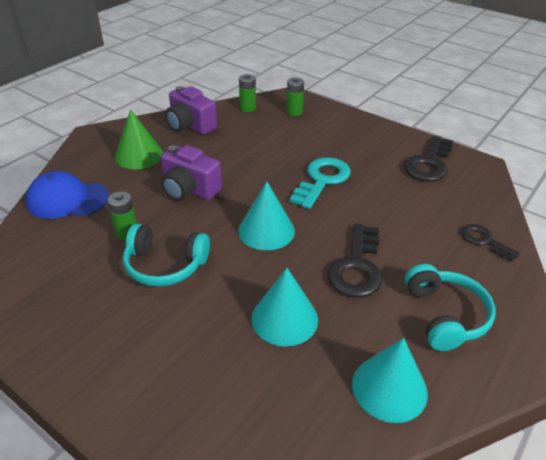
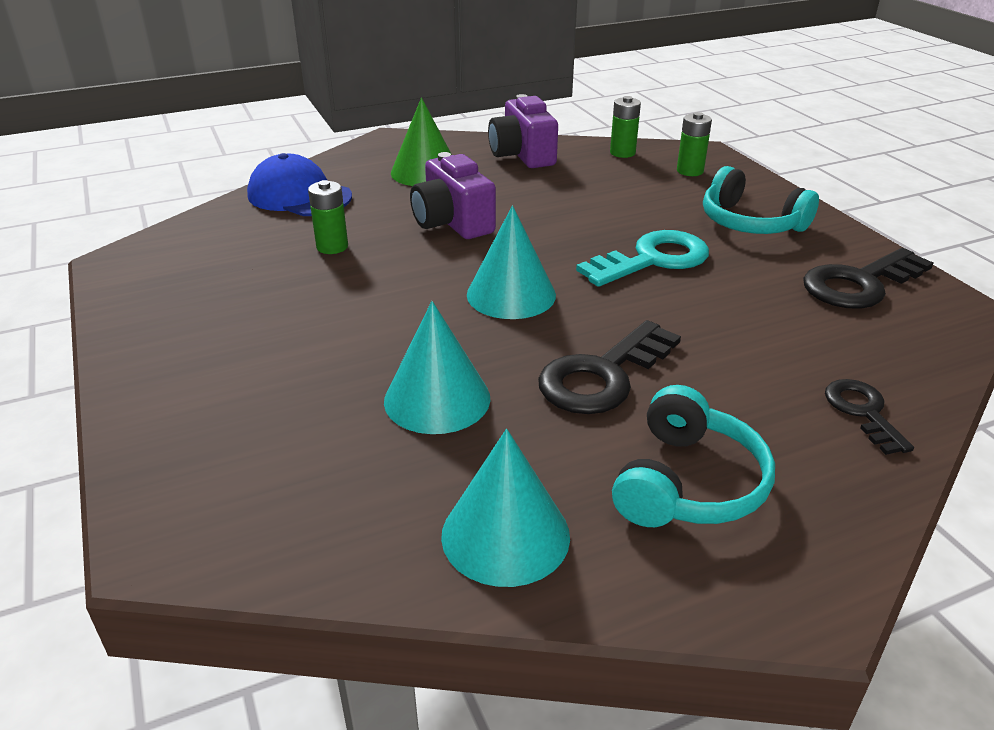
camera: 30 degrees right, 5 degrees down
(165, 265) = (344, 292): turquoise headphones -> turquoise headphones (750, 223)

